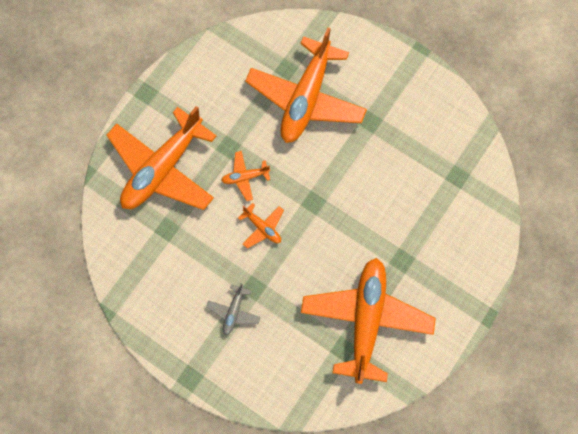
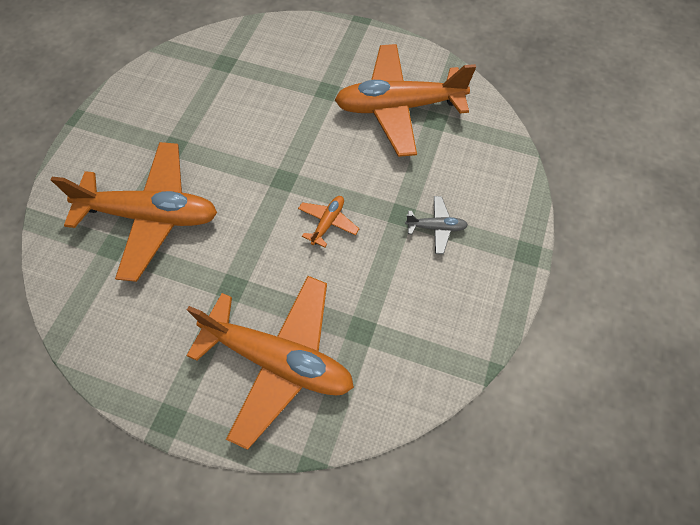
camera: 105 degrees left, 10 degrees down
(245, 177) = (269, 257): orange plane -> none

